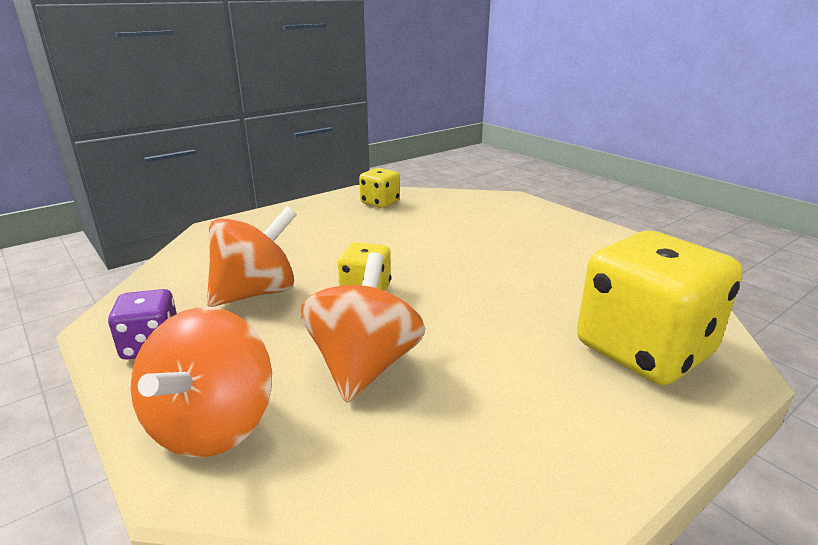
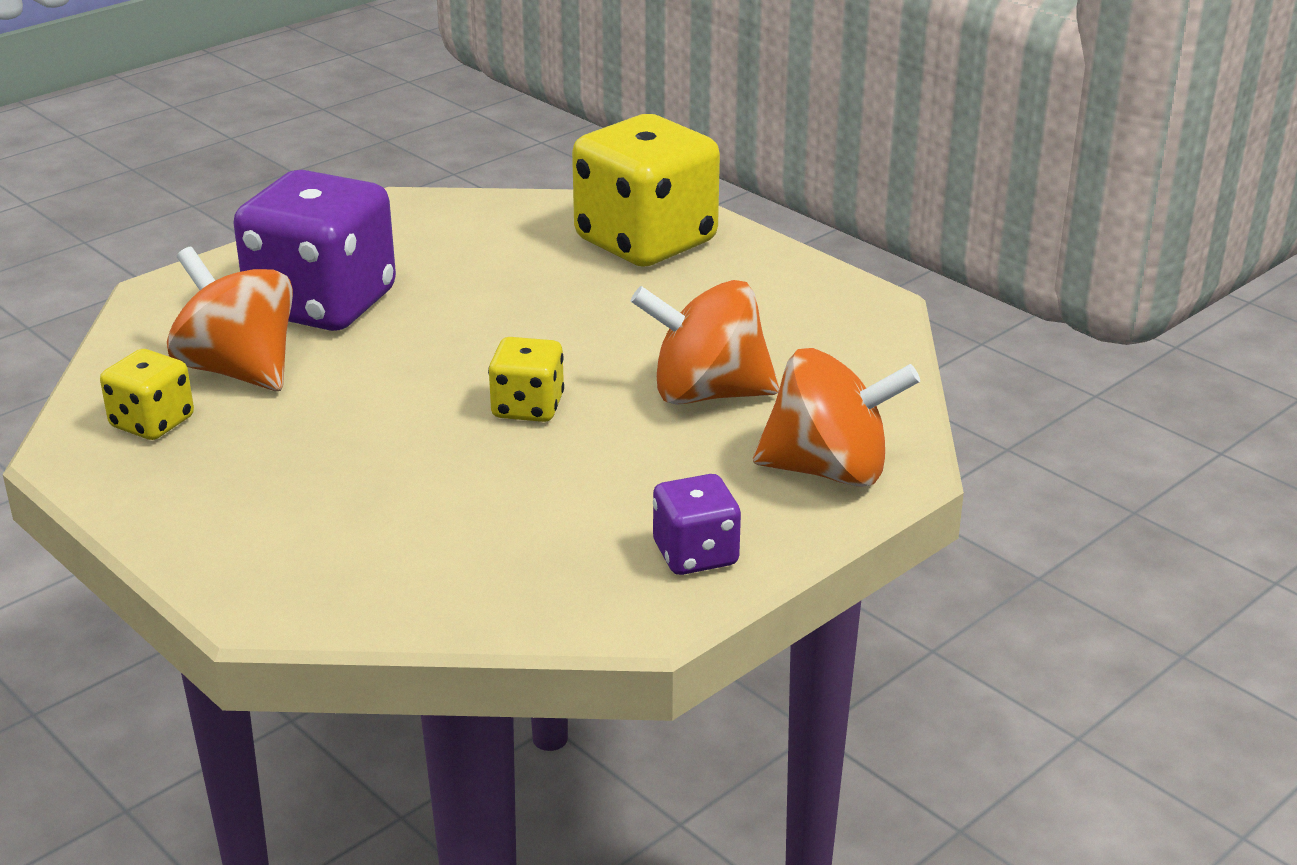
camera: 95 degrees left, 5 degrees up
(256, 293) = (541, 499): orange spinning top -> orange spinning top (239, 370)
(502, 232) = (322, 304): none -> purple dice

